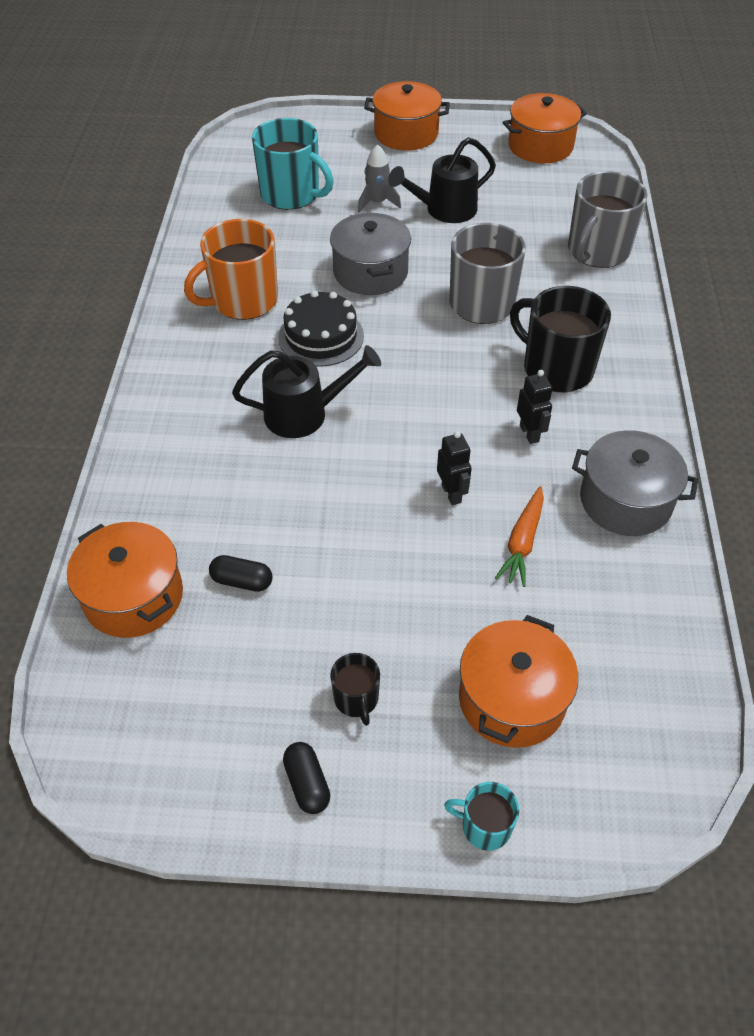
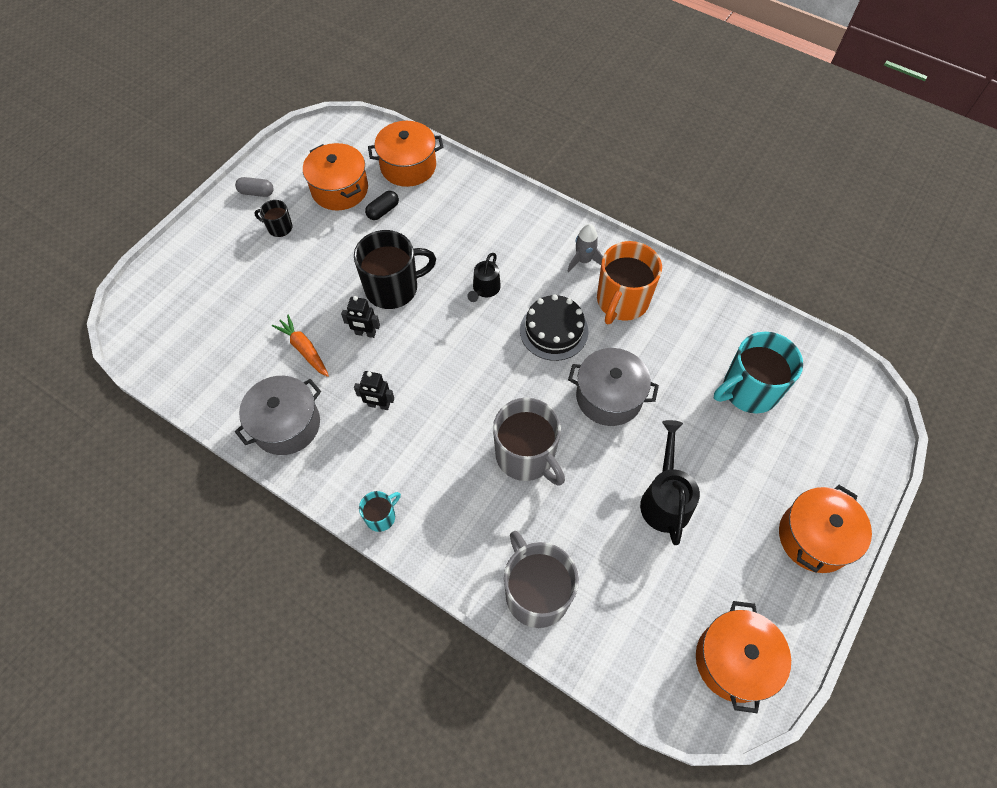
camera: 120 degrees right, 10 degrees up
(243, 301) = (622, 301): orange mug -> orange mug turned 150 degrees counterclockwise
(305, 414) = (485, 289): black watering can -> black watering can, size x0.63
(307, 783) = (256, 192): black capsule -> grey capsule
(377, 203) = (704, 450): grey rocket -> grey rocket (583, 260)
(484, 826) = (181, 245): turquoise mug -> turquoise mug (381, 516)
(512, 699) = (224, 288): orange pot -> orange pot (340, 189)
(556, 368) = (423, 462): black mug -> black mug (393, 288)

